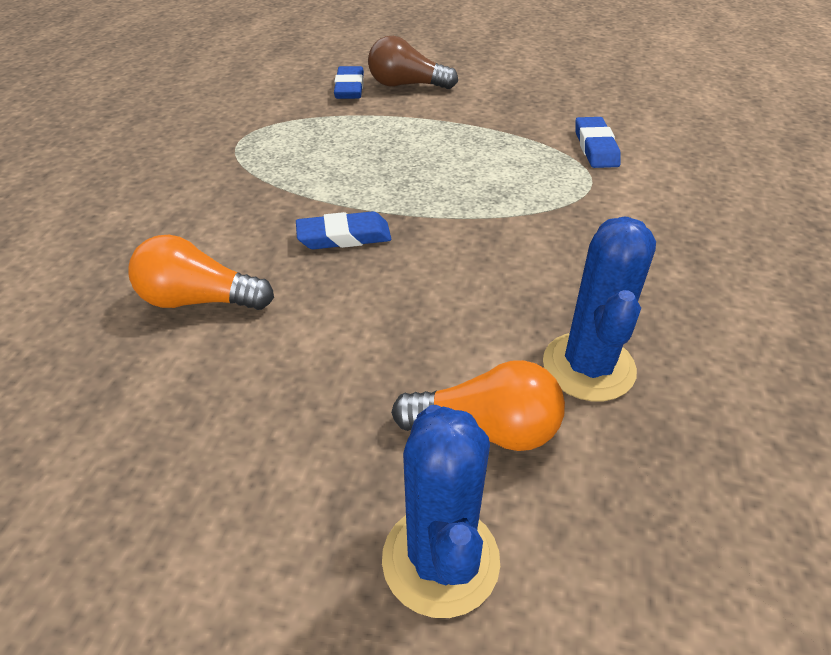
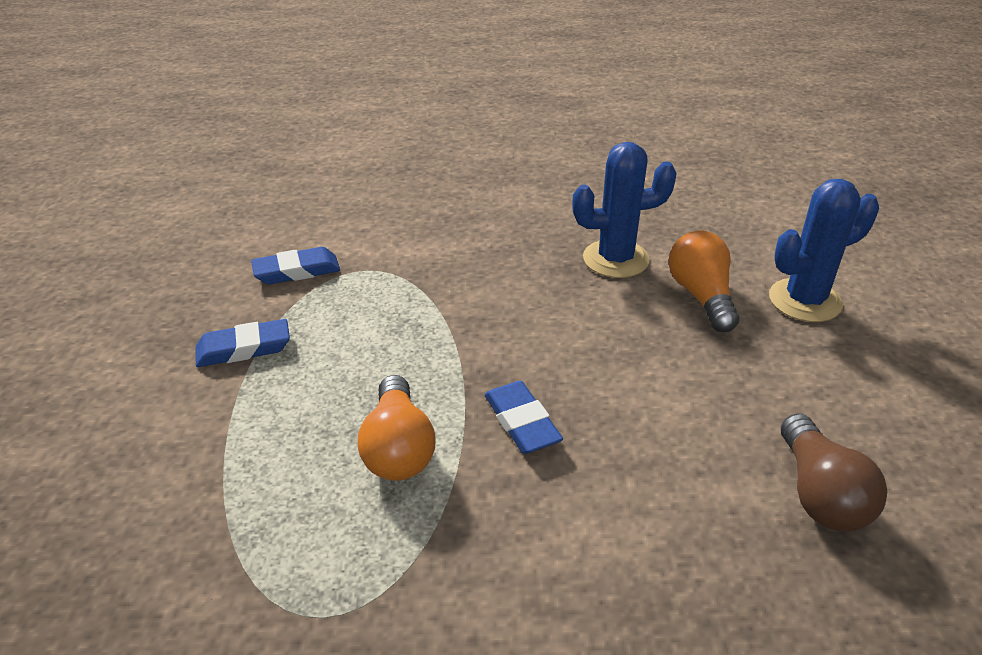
camera: 105 degrees left, 5 degrees down
(199, 300) = (678, 507): orange light bulb -> orange light bulb (398, 448)
(349, 88) = (122, 522): blue eraser -> blue eraser (244, 348)
(406, 85) = (120, 451): brown light bulb -> brown light bulb (820, 493)

